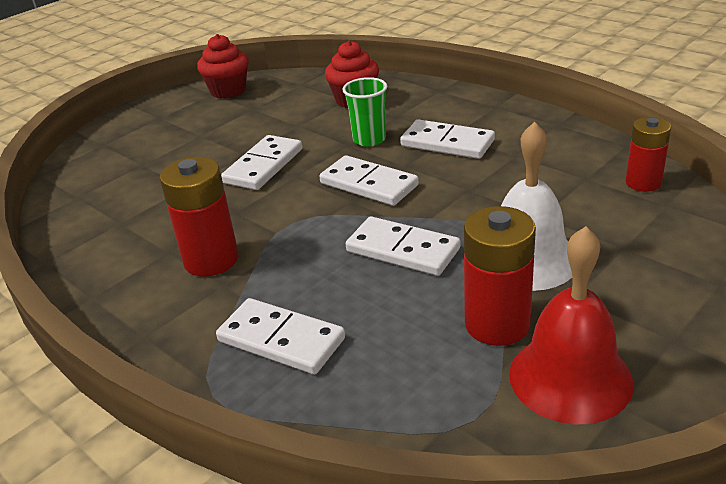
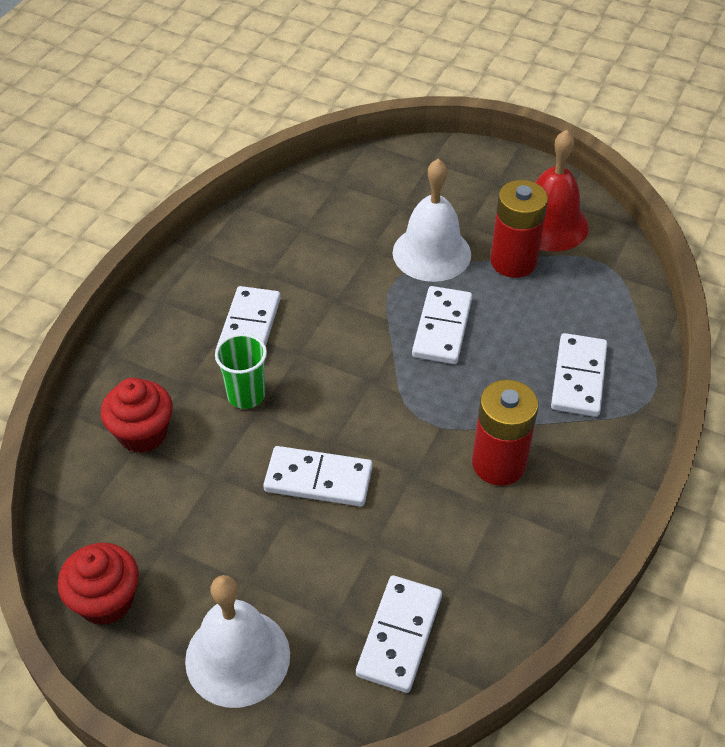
camera: 110 degrees left, 15 degrees up
(150, 130) = (237, 657): none -> white bell
(368, 184) = (341, 374): white domino -> white domino (399, 635)
(643, 183) = (306, 195): red battery -> none

